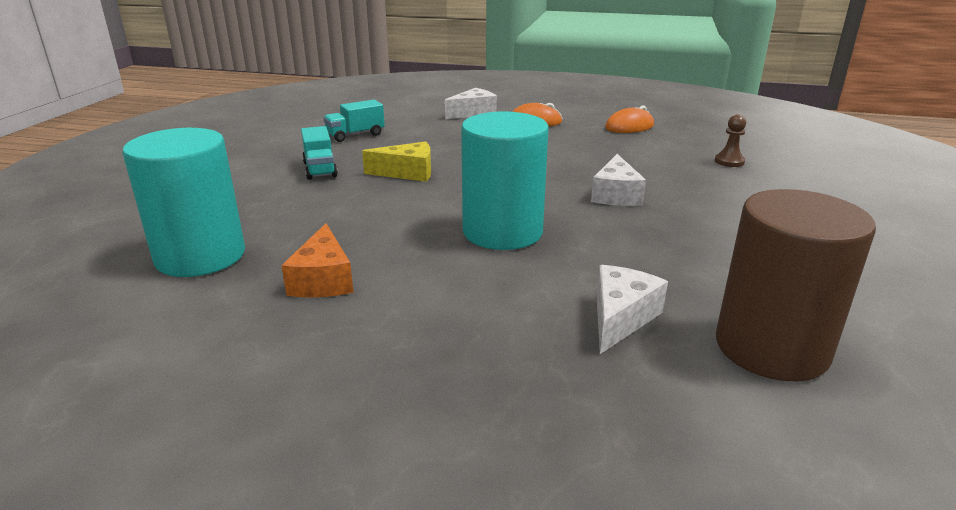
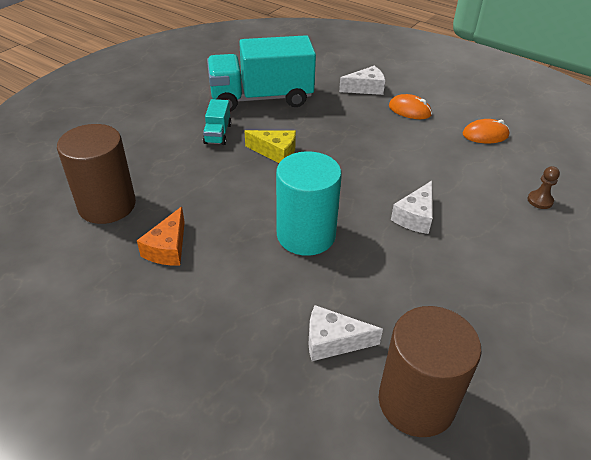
camera: 20 degrees right, 15 degrees up
(200, 256) = (107, 205): turquoise cylinder -> brown cylinder
(355, 135) = (261, 98): turquoise truck -> turquoise truck, size x2.32
(620, 318) = (333, 341): white cheese -> white cheese turned 135 degrees counterclockwise

